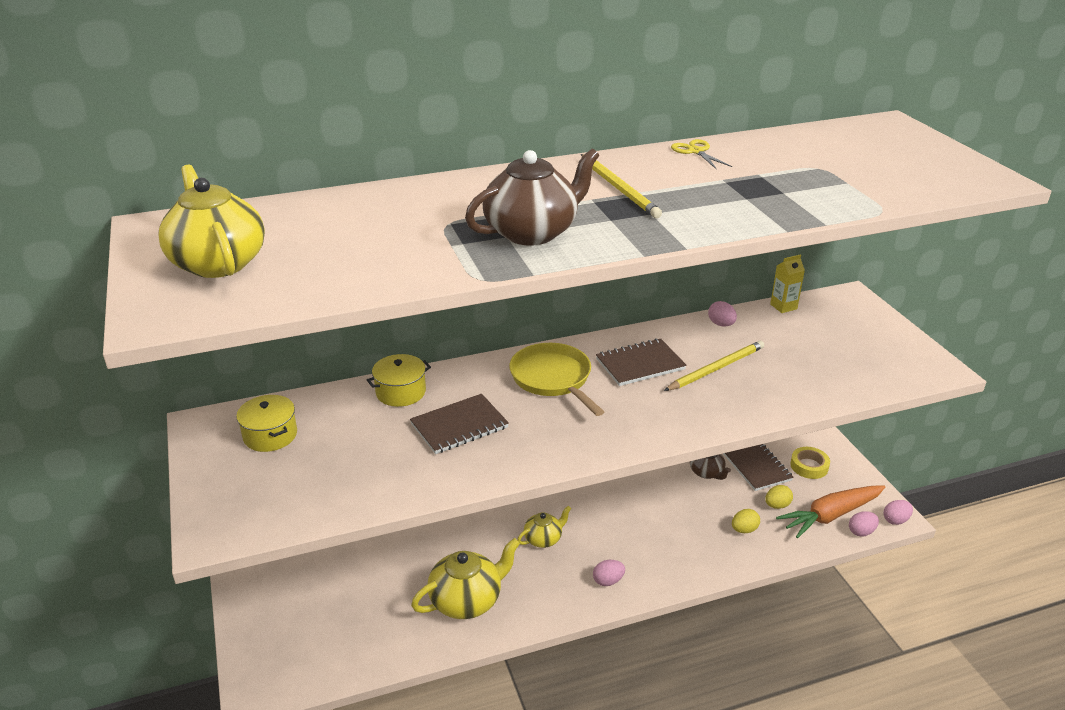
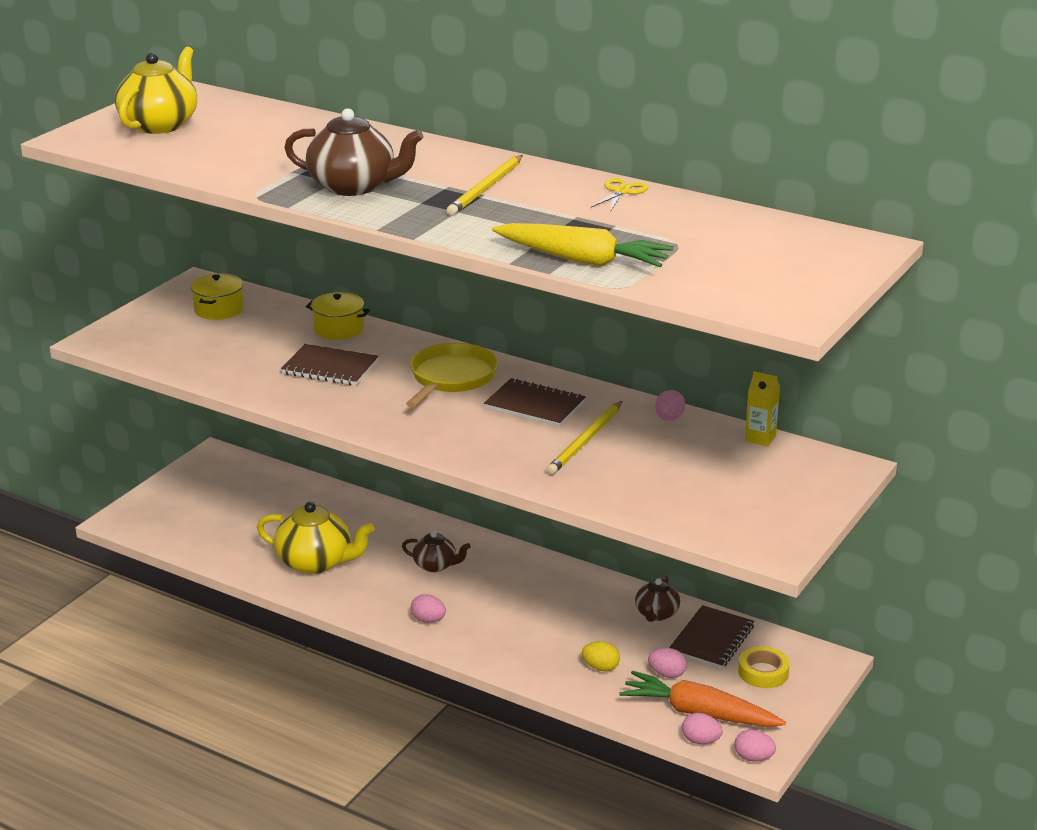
camera: 50 degrees right, 5 degrees down
(543, 539) = (435, 565): yellow teapot -> brown teapot
(716, 368) = (585, 441): yellow pencil -> yellow pencil turned 105 degrees clockwise
(777, 505) = (667, 674): yellow egg -> pink egg
(814, 205) = (583, 260): none -> yellow carrot

